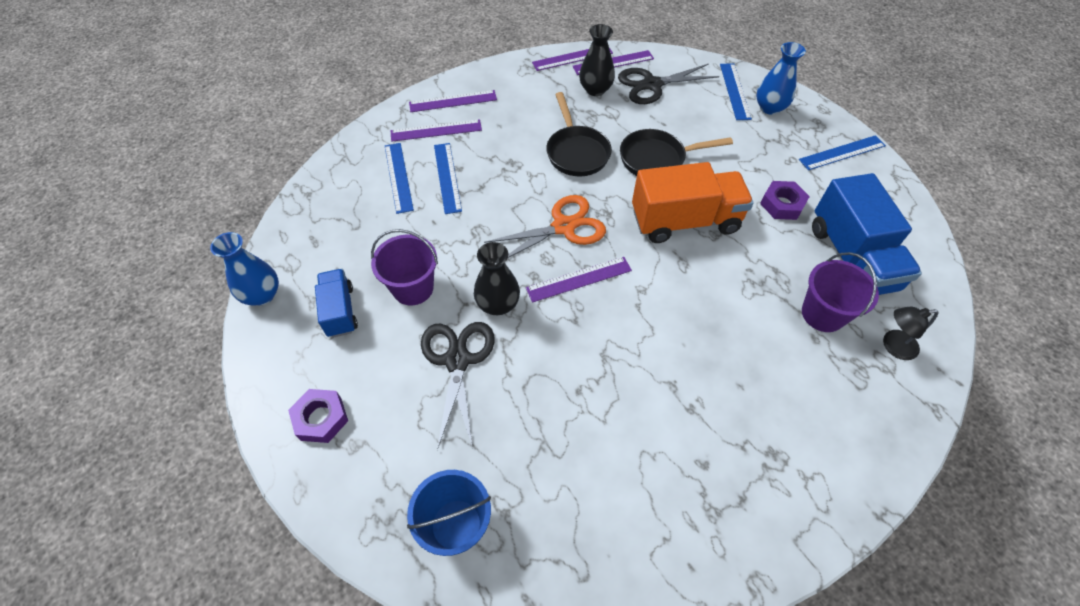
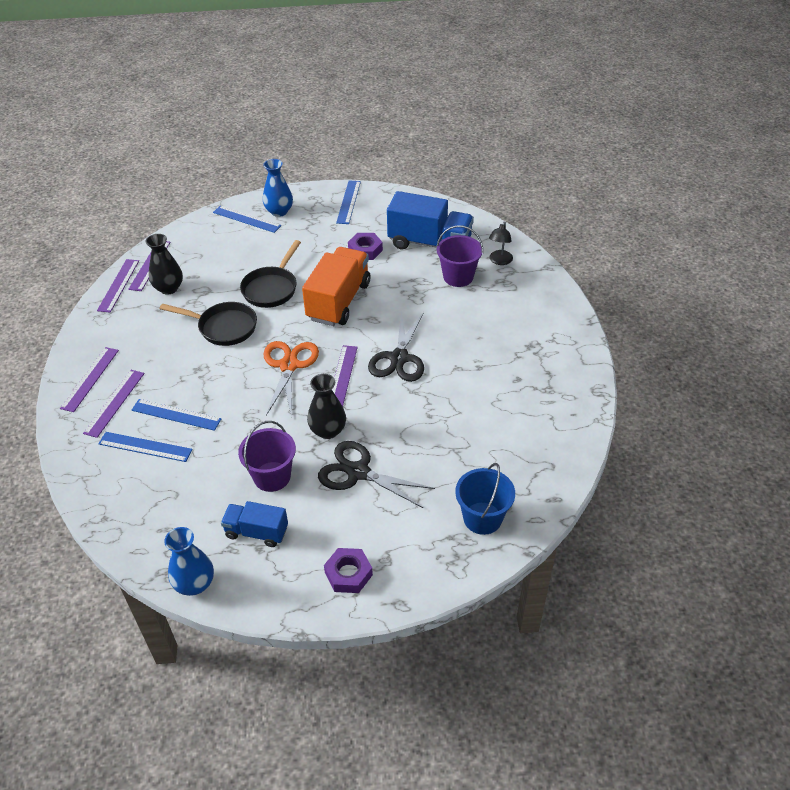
camera: 60 degrees left, 10 degrees down
(652, 85) = (196, 256): black scissors -> black scissors (399, 358)

